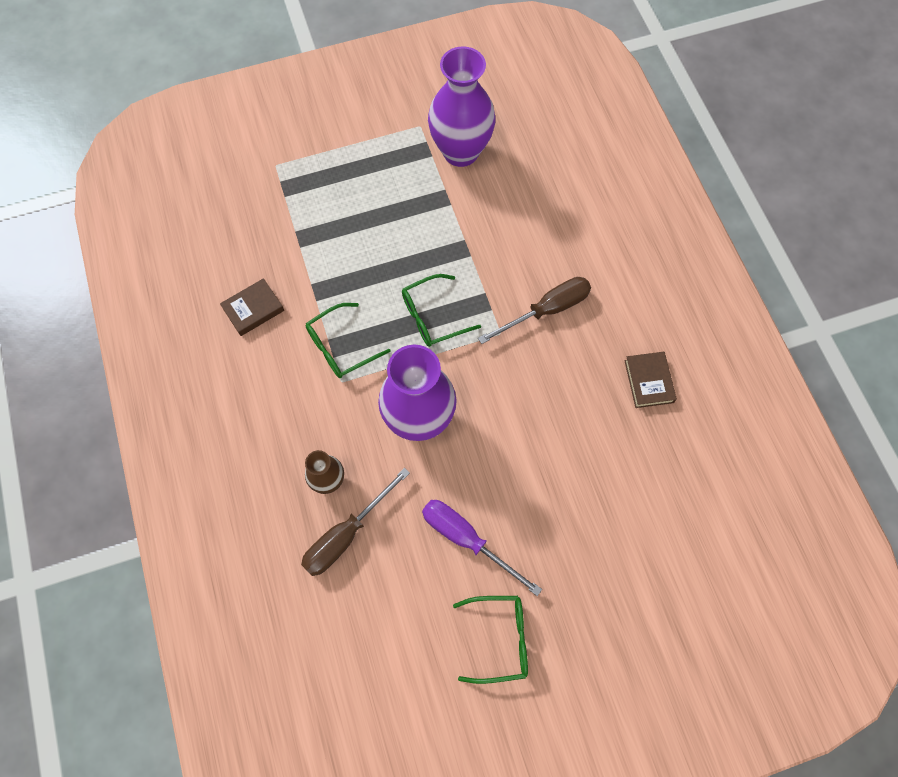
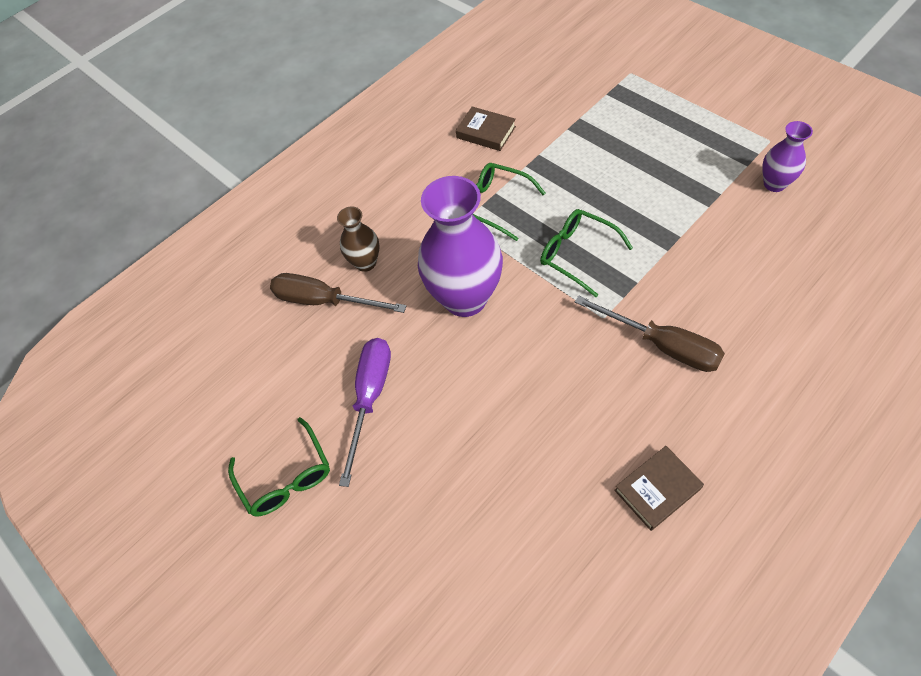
camera: 70 degrees right, 10 degrees down
(461, 152) = (774, 184): purple vase -> purple vase, size x0.51

